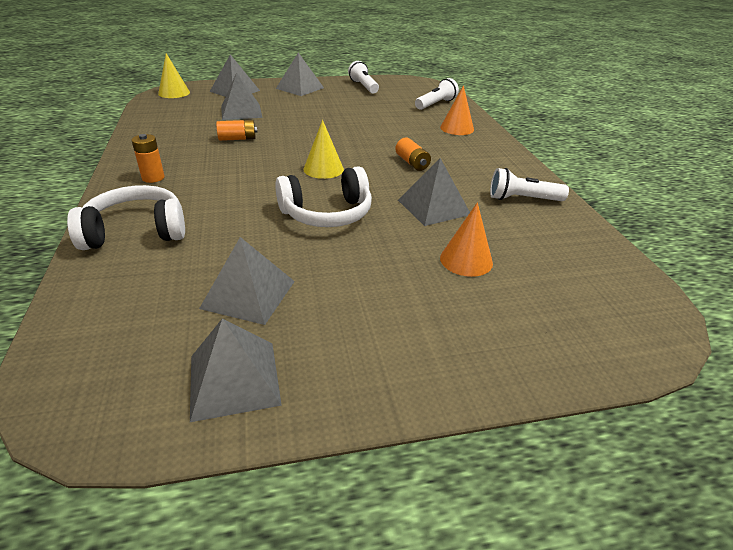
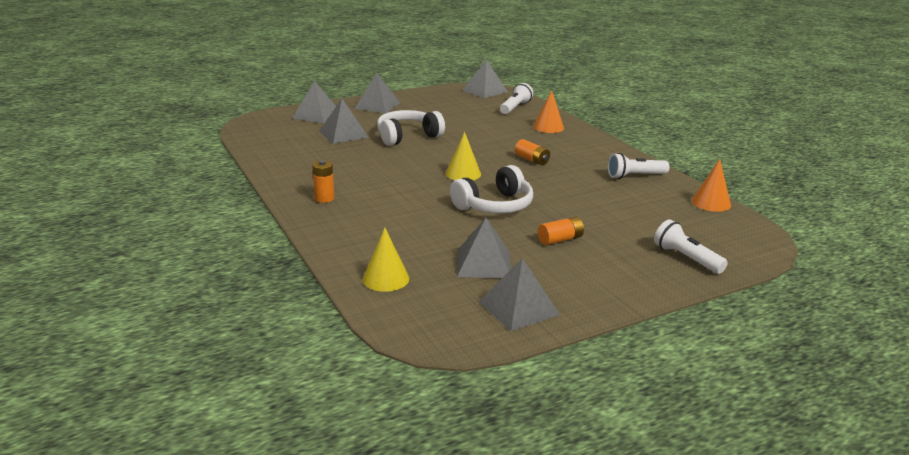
camera: 15 degrees left, 10 degrees down
(136, 231) = (356, 238): white headphones -> white headphones (407, 136)
(174, 93) = (258, 123): yellow cone -> yellow cone (386, 279)
(237, 139) = (365, 158): orange battery -> orange battery (560, 240)
(363, 86) = (436, 98): white flashlight -> white flashlight (686, 258)
(433, 207) = (572, 190): grey pyramid -> grey pyramid (485, 91)
(466, 260) = (620, 222): orange cone -> orange cone (711, 203)

